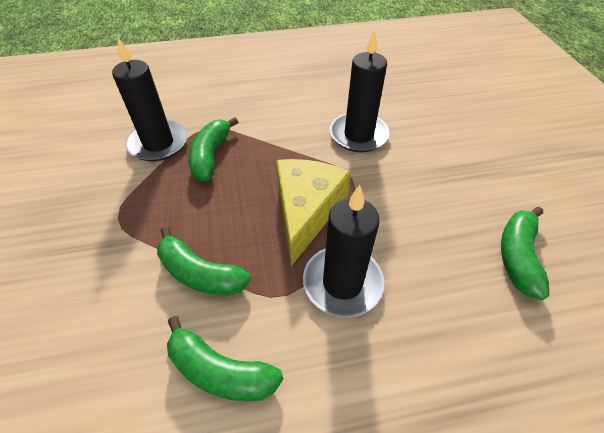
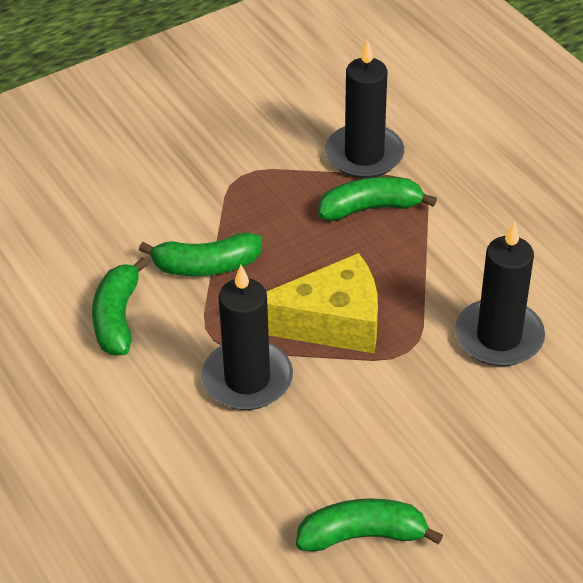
camera: 70 degrees right, 5 degrees down
(200, 273) = (206, 266): green banana -> green banana turned 105 degrees counterclockwise

